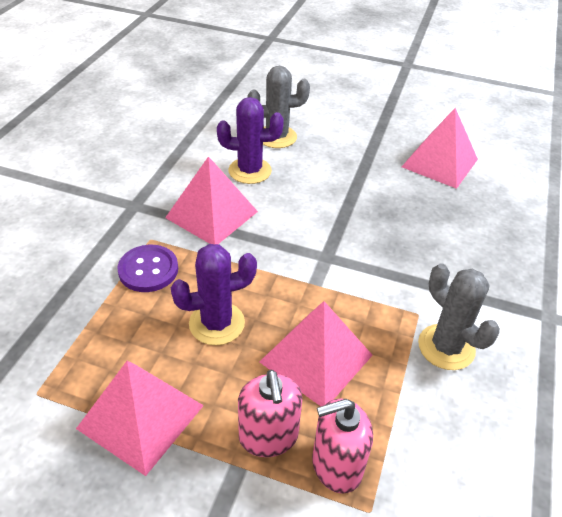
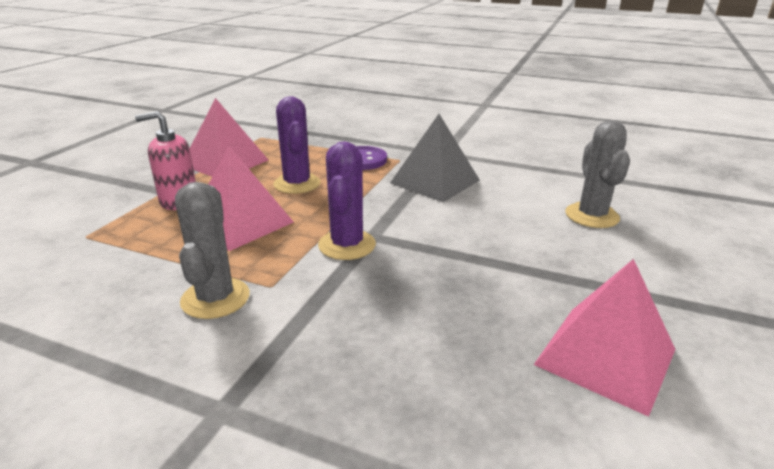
camera: 95 degrees right, 15 degrees down
(211, 214) = (435, 181): pink pyramid -> grey pyramid
(250, 171) = (513, 199): purple cactus -> purple cactus (347, 245)
(336, 466) = (133, 225): pink soap dispenser -> none
(446, 347) = (215, 298): grey cactus -> grey cactus turned 60 degrees counterclockwise

